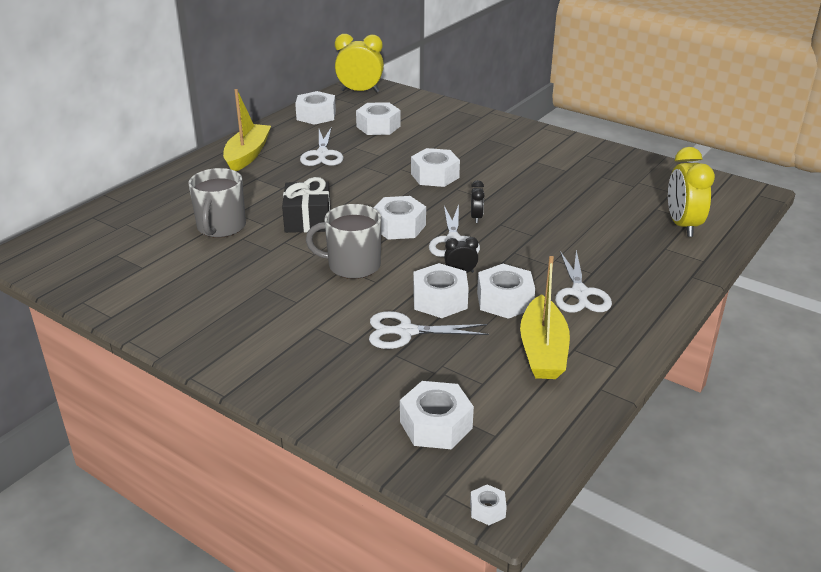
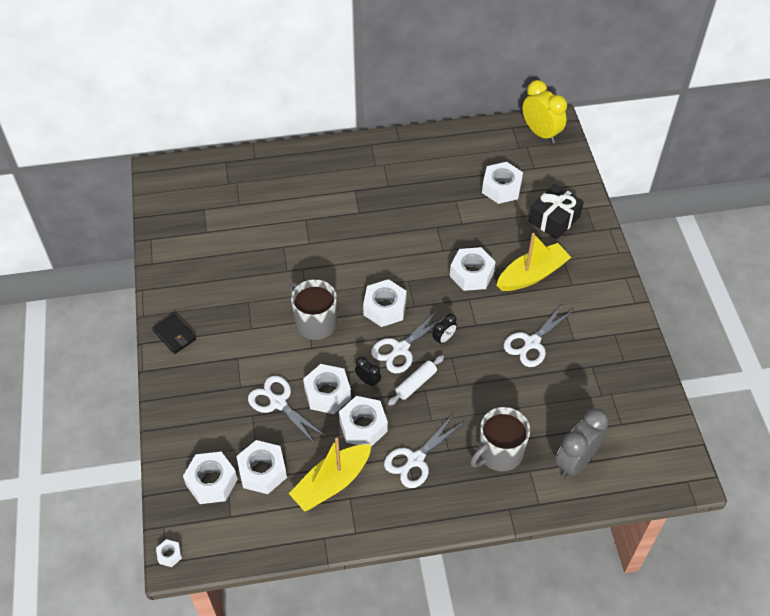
camera: 45 degrees right, 20 degrees up
(221, 227) = (282, 226): grey mug -> grey mug (499, 453)
(221, 350) = (174, 335): none -> black wallet
(247, 155) = (376, 160): yellow boat -> yellow boat (532, 275)
(308, 219) = (338, 258): black gift -> black gift (554, 219)
(316, 115) = (473, 143): white nut -> white nut (262, 471)
(322, 154) = (425, 194): white scissors -> white scissors (532, 343)
(500, 252) = (416, 383): none -> white rolling pin
(682, 225) = (575, 461): yellow clock -> grey clock

